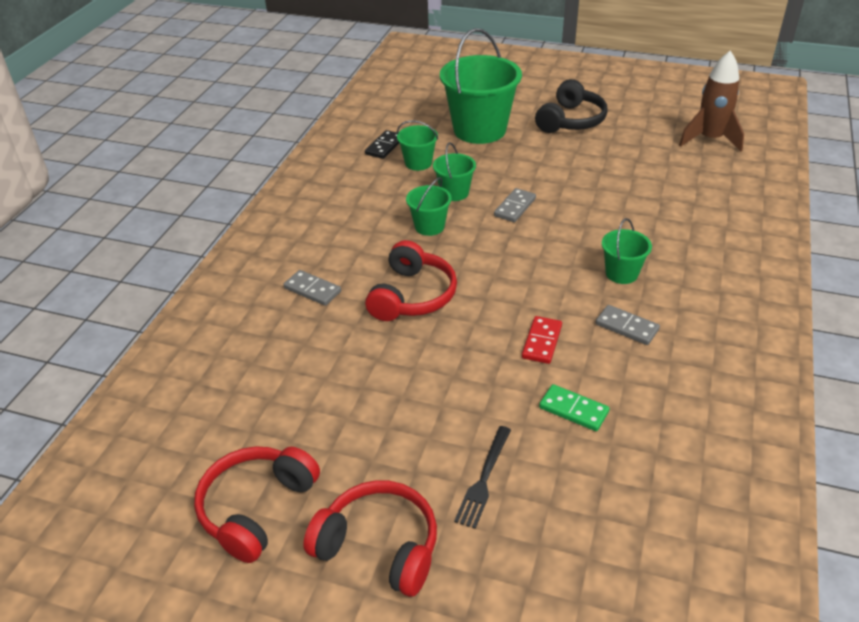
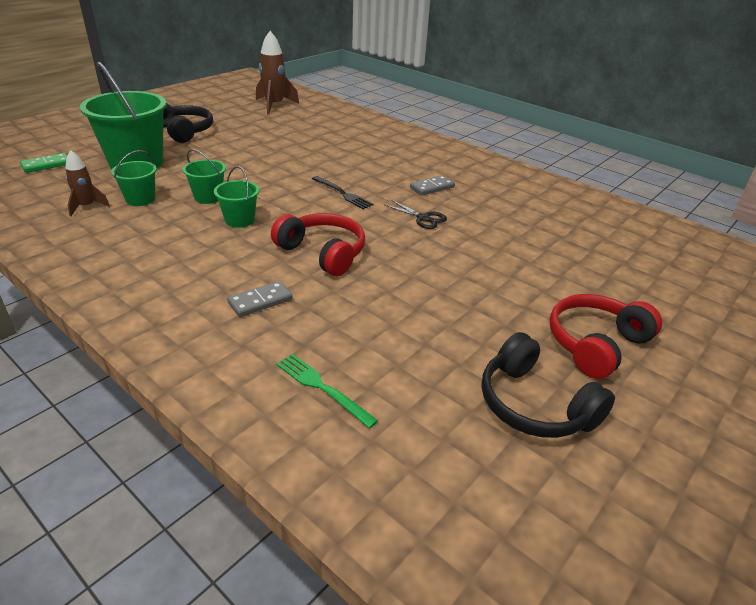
camera: 70 degrees left, 5 degrees down
(221, 365) = (322, 388): none -> green fork
(257, 508) = (534, 404): red headphones -> black headphones
(384, 146) = (86, 206): black domino -> brown rocket
(483, 479) = (545, 280): black fork -> black fork (342, 193)
(514, 207) = (261, 181): grey domino -> none
(541, 342) = (423, 218): red domino -> black scissors
(573, 410) = (497, 228): green domino -> green domino (46, 165)
(621, 273) = (378, 172): green bucket -> none

